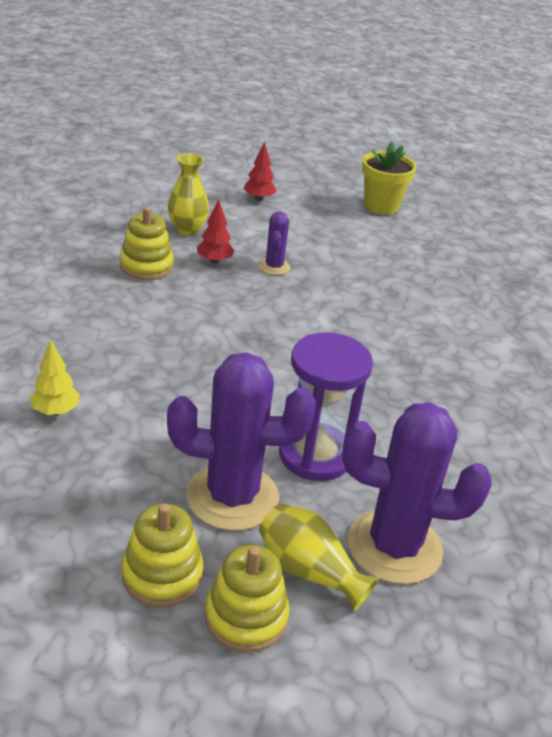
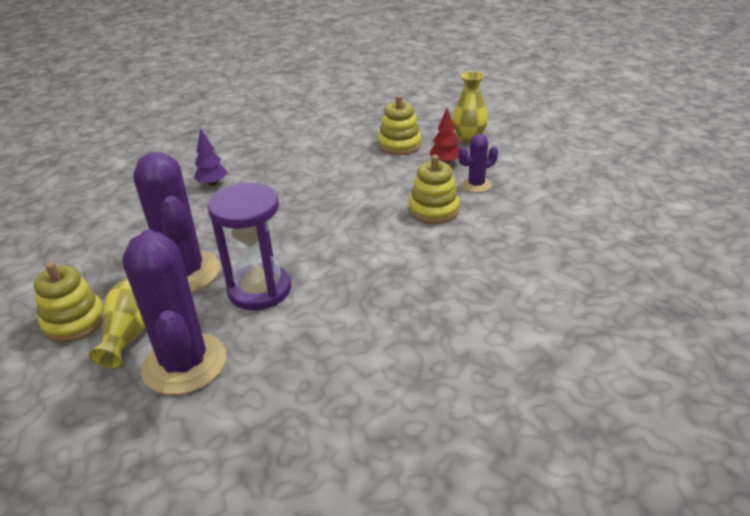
camera: 65 degrees right, 0 degrees up
(56, 411) = (212, 183): yellow tree -> purple tree
(162, 575) = (94, 276): yellow stacking toy -> yellow stacking toy (434, 210)
(259, 199) = (563, 142): red tree -> none
(381, 206) = (664, 192): yellow flower pot -> none

